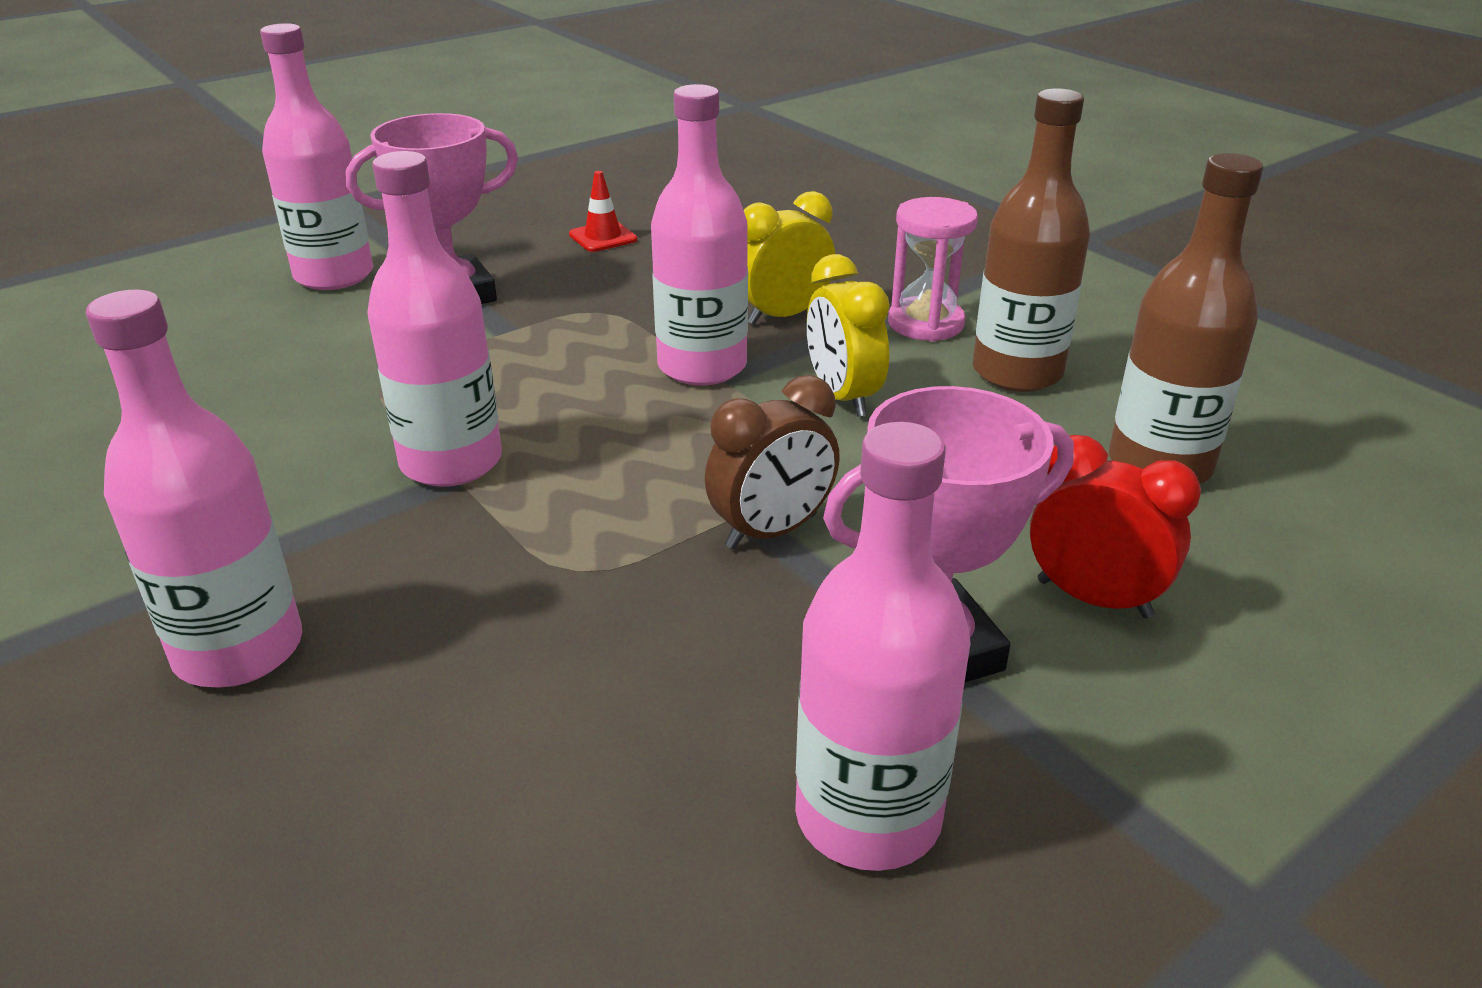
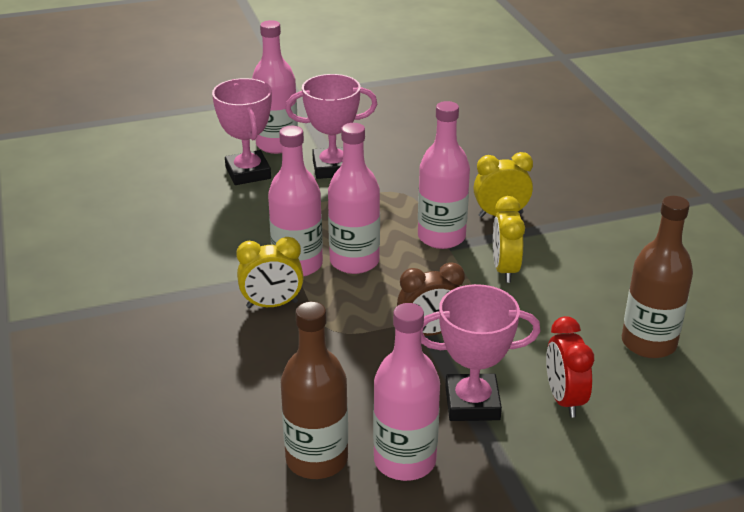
camera: 20 degrees right, 0 degrees up
(239, 650) = (182, 332): pink bottle -> pink bottle (354, 261)
(293, 326) = (248, 173): none -> pink trophy
(426, 547) = (272, 305): none -> yellow clock
(603, 237) = (427, 144): red traffic cone -> none
(925, 323) = (577, 235): pink hourglass -> none
(1017, 372) = (609, 275): brown bottle -> brown bottle (317, 459)
(1093, 598) = (564, 399): red clock -> red clock turned 150 degrees counterclockwise

